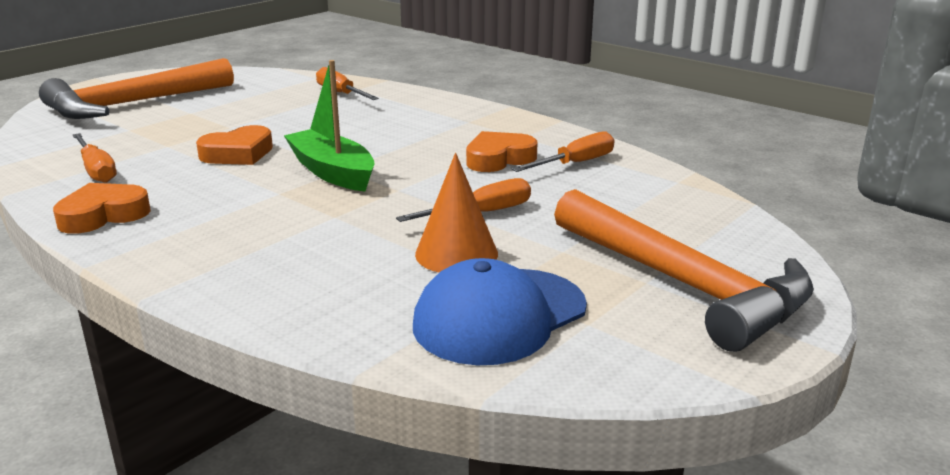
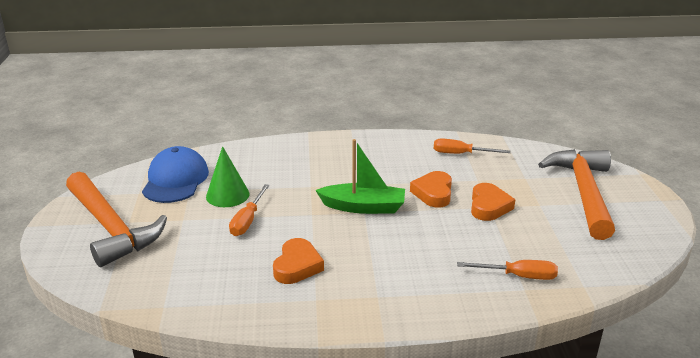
camera: 135 degrees right, 5 degrees up
(103, 215) = (397, 142): orange heart -> orange heart (489, 206)
(456, 254) = (227, 195): orange cone -> green cone
(575, 163) = (246, 288): orange screwdriver -> none
(683, 284) = (110, 227): orange hammer -> orange hammer turned 135 degrees counterclockwise

